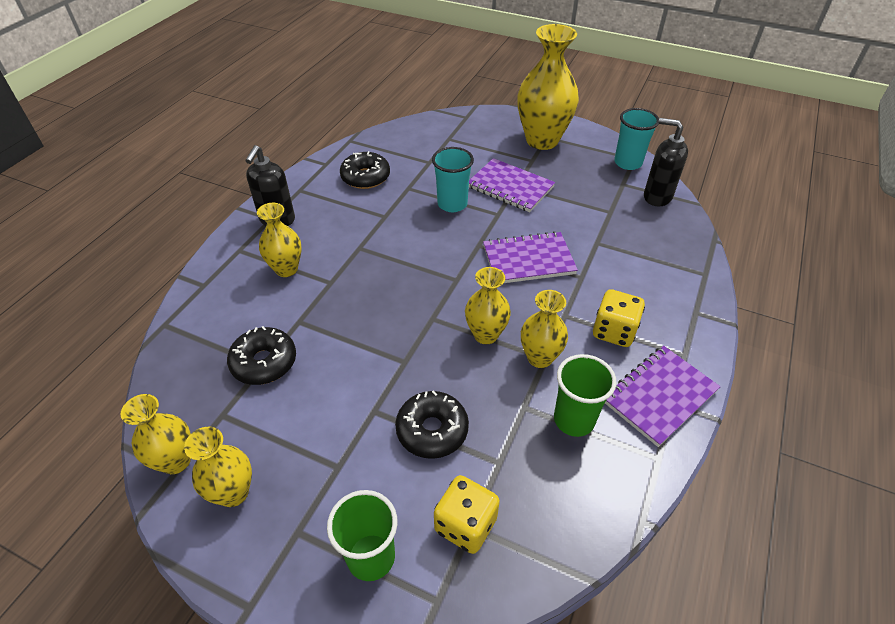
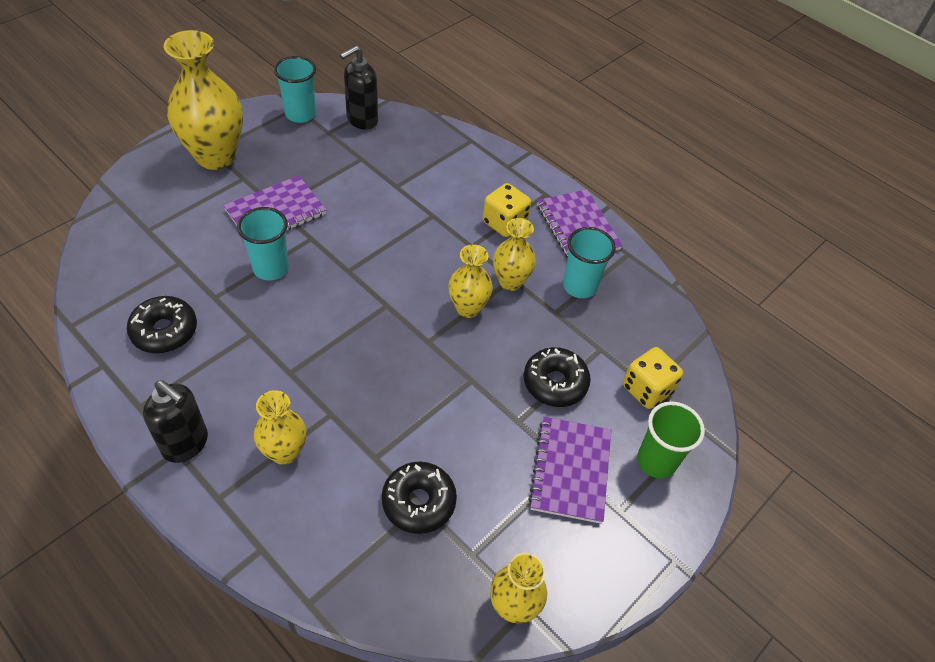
camera: 75 degrees left, 5 degrees up
(233, 493) = (566, 556): yellow vase -> none
(528, 260) = (391, 242): purple notebook -> purple notebook (570, 470)
(574, 420) = (579, 286): green cup -> turquoise cup

